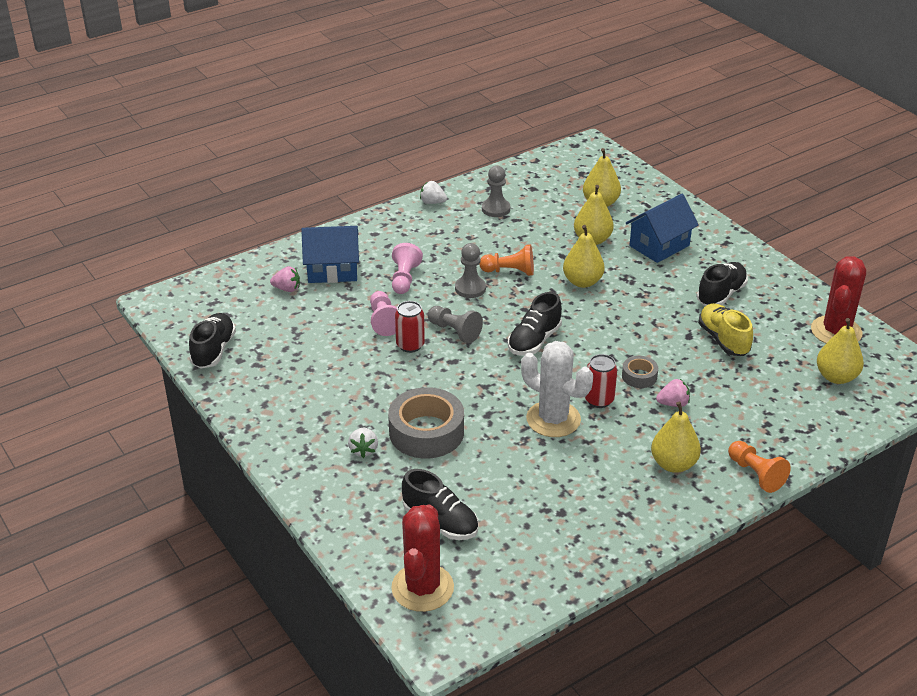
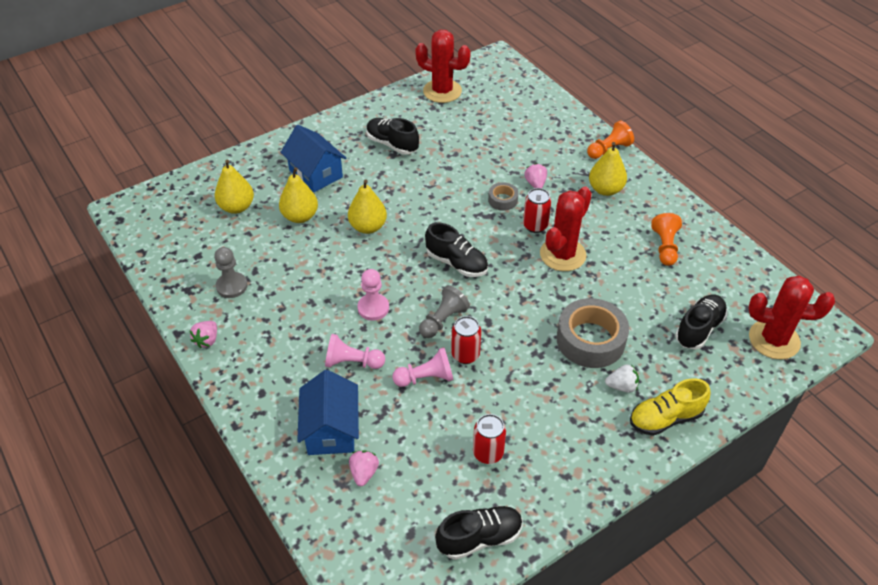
camera: 90 degrees left, 10 degrees up
(213, 350) = (479, 538): black shoe -> black shoe turned 150 degrees clockwise
(296, 357) = (488, 453): none -> red can
(432, 202) = (207, 340): white strawberry -> pink strawberry
(470, 288) = (373, 308): grey pawn -> pink pawn
(510, 271) = (347, 277): orange pawn -> orange pawn (665, 247)
(553, 419) = (562, 255): white cactus -> red cactus
(723, 340) = (453, 149): yellow shoe -> yellow shoe (665, 418)
(836, 377) = (496, 99): yellow pear -> none

